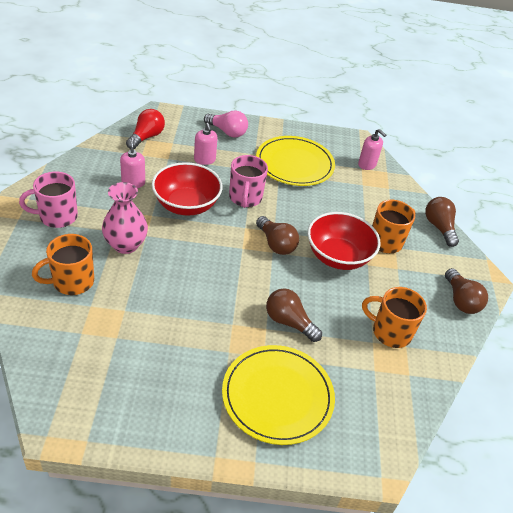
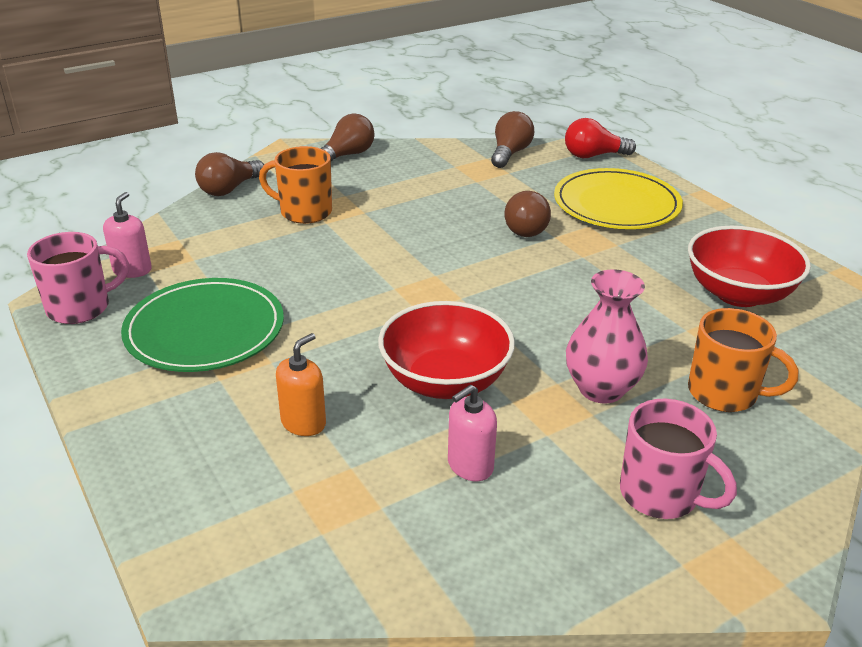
camera: 120 degrees left, 10 degrees down
(146, 137) = (315, 538): red light bulb -> red light bulb (593, 156)
(204, 160) = (303, 423): pink soap dispenser -> orange soap dispenser
(227, 132) = (178, 441): pink light bulb -> none
(245, 198) = (355, 338): pink mug -> pink mug (80, 308)
(276, 244) = (417, 277): brown light bulb -> brown light bulb (510, 153)
(294, 164) = (205, 330): yellow plate -> green plate
(338, 256) = (378, 232): red bowl -> red bowl (738, 294)
(390, 332) = (449, 176): orange mug -> none

